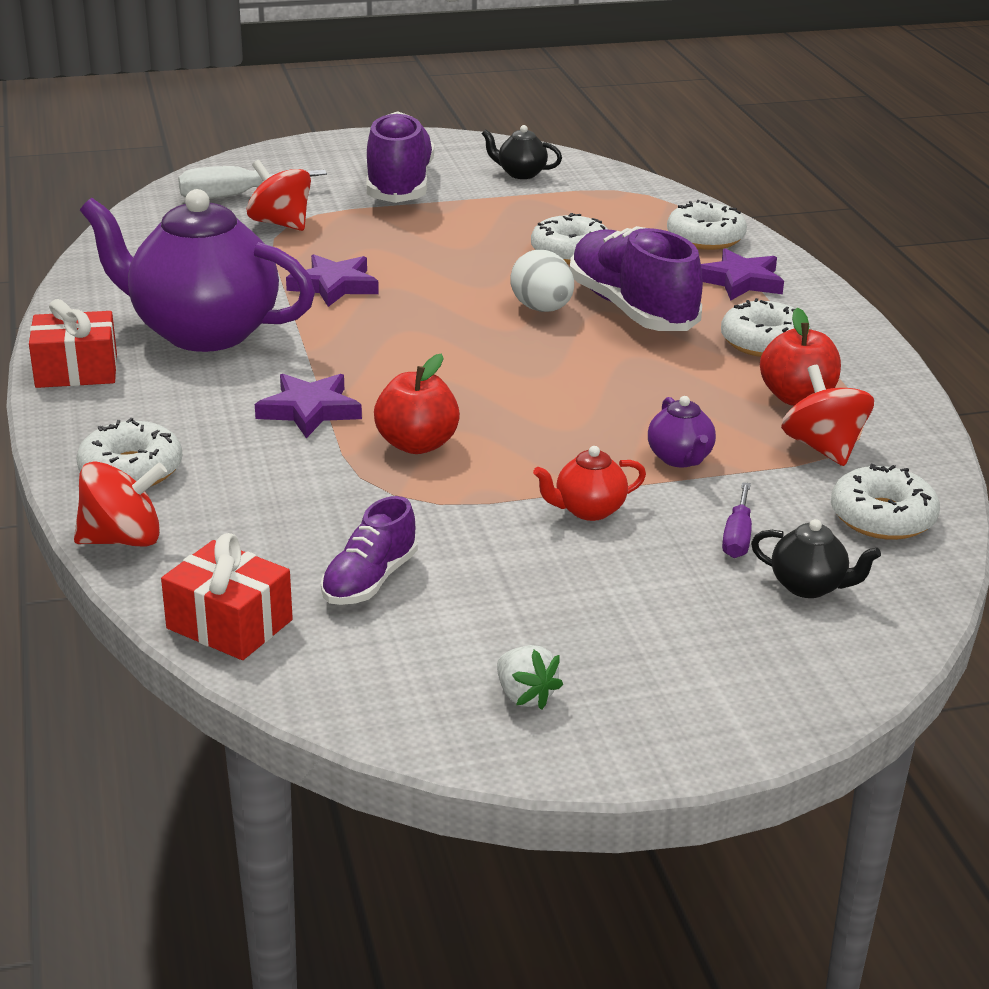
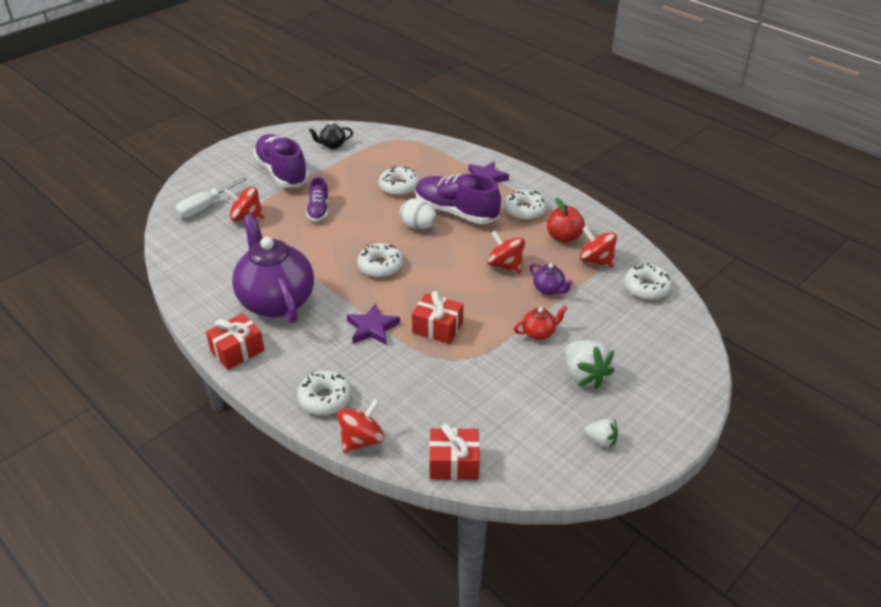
camera: 30 degrees left, 10 degrees up
(203, 332) = (276, 301): purple teapot -> purple teapot turned 75 degrees clockwise
(334, 286) = (311, 248): purple star -> none
(369, 580) = (488, 411): purple shoe -> purple shoe (318, 210)
(417, 444) = (437, 328): red apple -> red gift
(588, 510) = (538, 333): red teapot -> red teapot turned 150 degrees counterclockwise
(604, 595) = (584, 375): none -> white strawberry
(637, 402) = (505, 265): none -> red spinning top
(705, 238) = (449, 158): white donut -> white donut (380, 266)
(737, 537) = (605, 322): purple screwdriver -> none
(809, 586) = (651, 335): black teapot -> none

